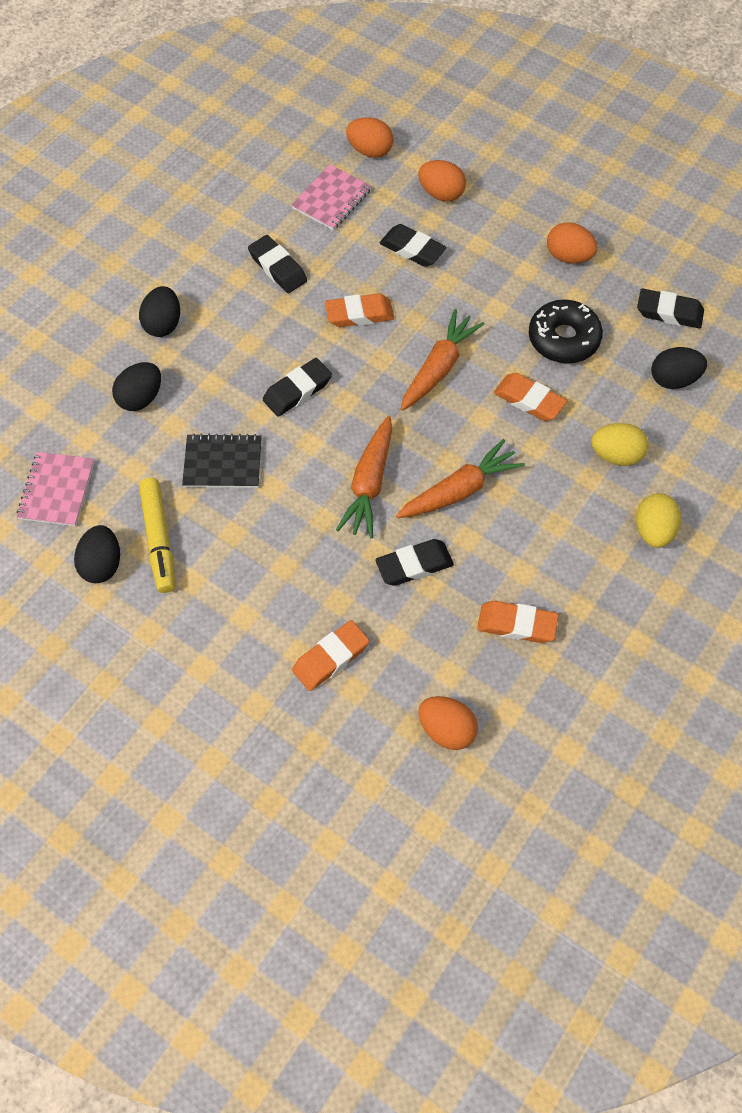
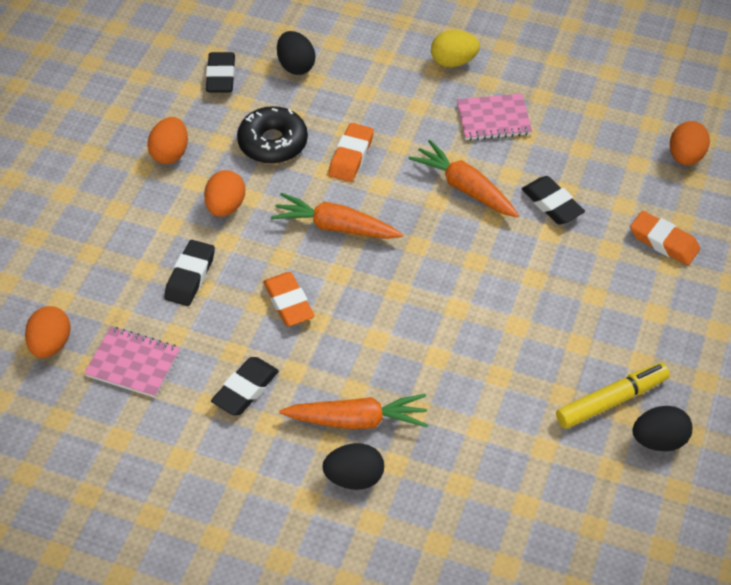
camera: 105 degrees left, 10 degrees down
(57, 490) = (597, 510): pink notebook -> pink notebook (493, 119)
(141, 398) = (457, 468): black egg -> none
(223, 463) = (507, 372): black notebook -> none
(297, 391) = (400, 332): black eraser -> none
(369, 484) = (484, 252): orange carrot -> orange carrot (357, 420)
(441, 194) = (105, 267): orange egg -> orange egg (225, 206)
(516, 625) = (575, 130): orange eraser -> none
(616, 455) = (388, 92): yellow egg -> none

